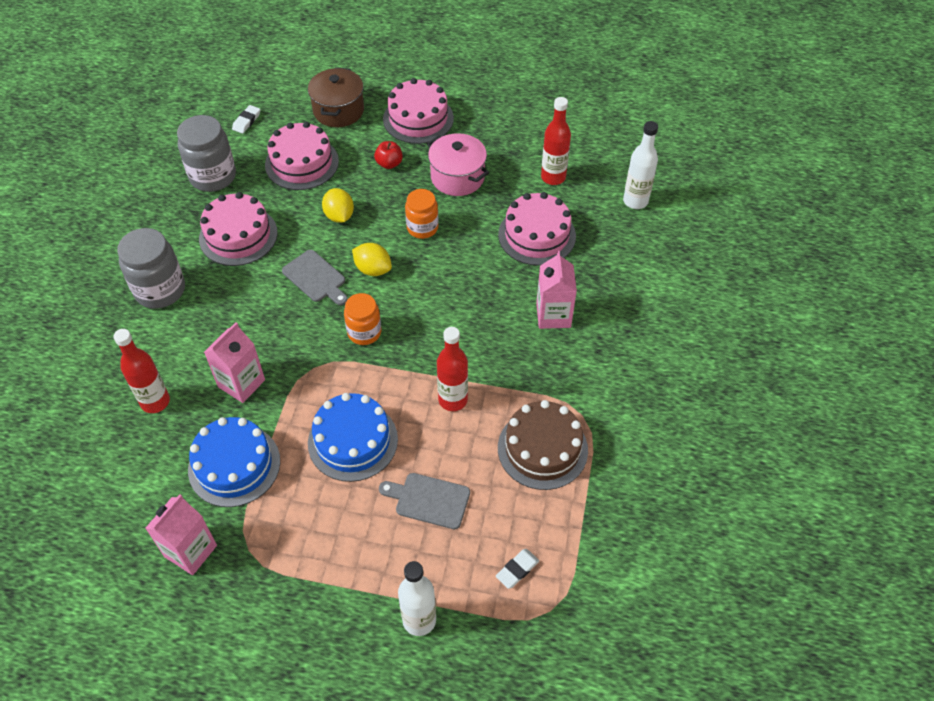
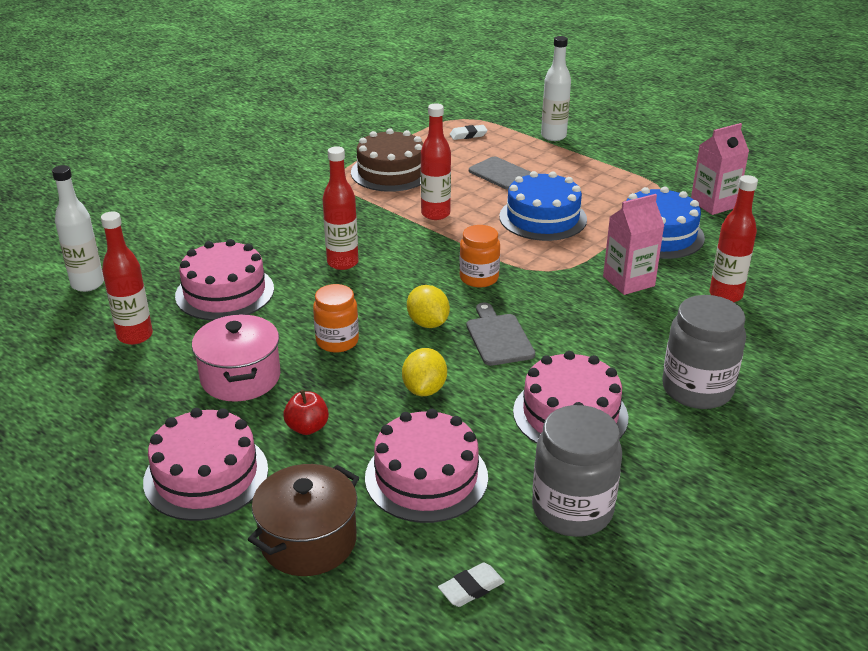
camera: 150 degrees left, 20 degrees down
(481, 301) = (342, 263): none -> red bottle
(553, 315) = (288, 233): pink carton -> none

